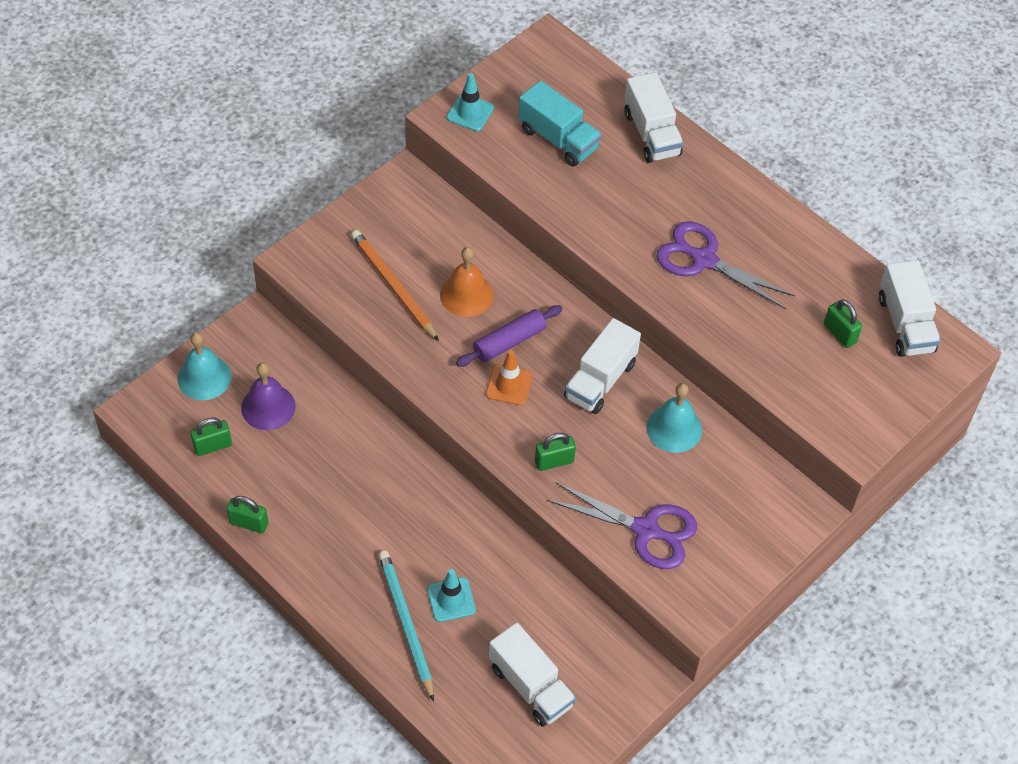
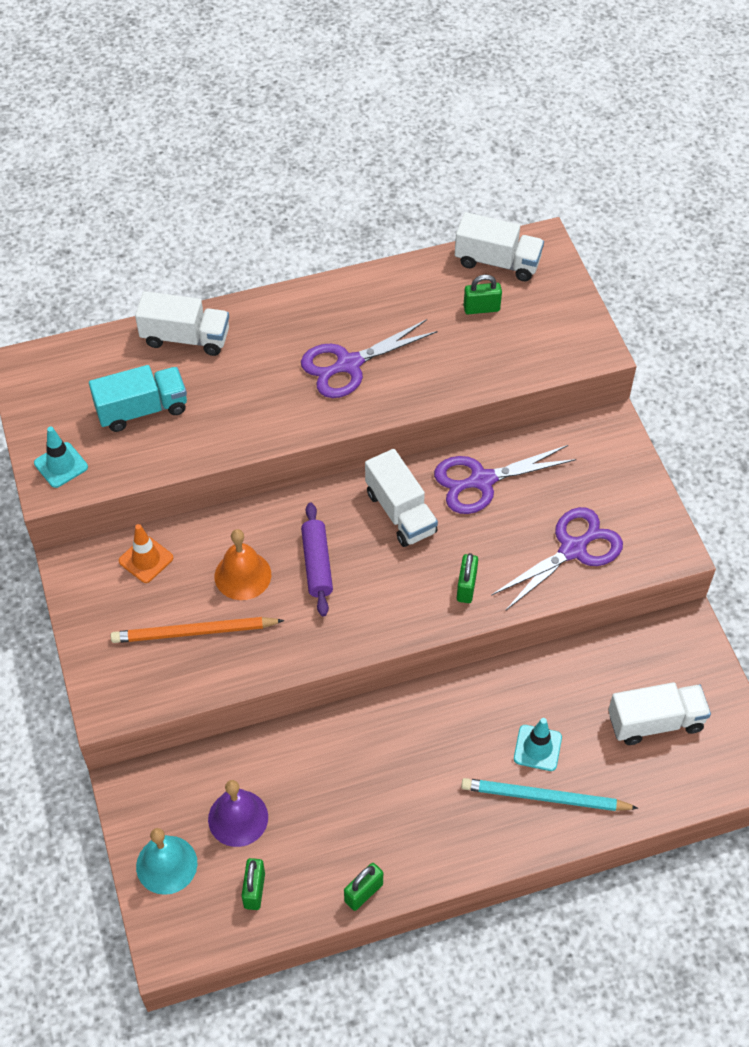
camera: 60 degrees left, 0 degrees up
(509, 385) = (364, 586): orange traffic cone -> orange traffic cone (146, 559)
(674, 428) = (481, 481): turquoise bell -> purple scissors

